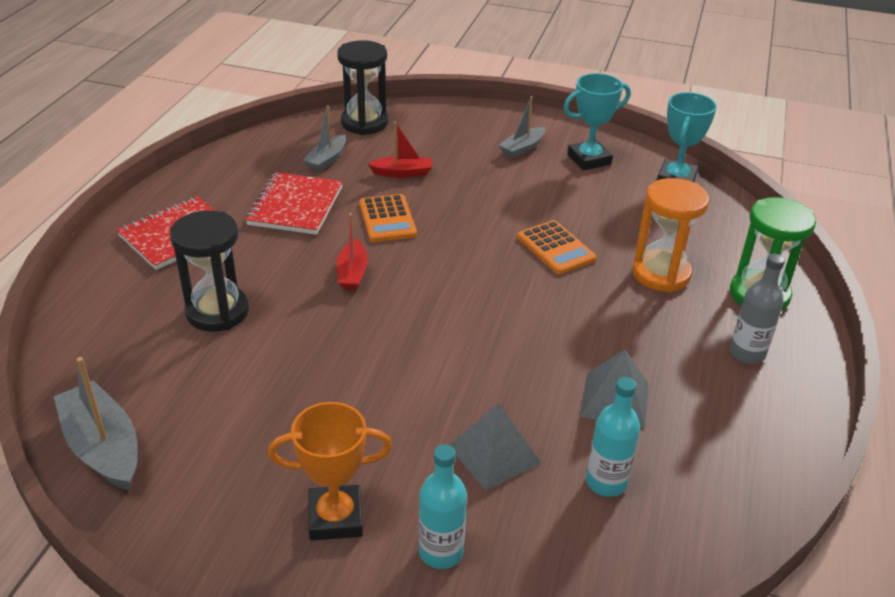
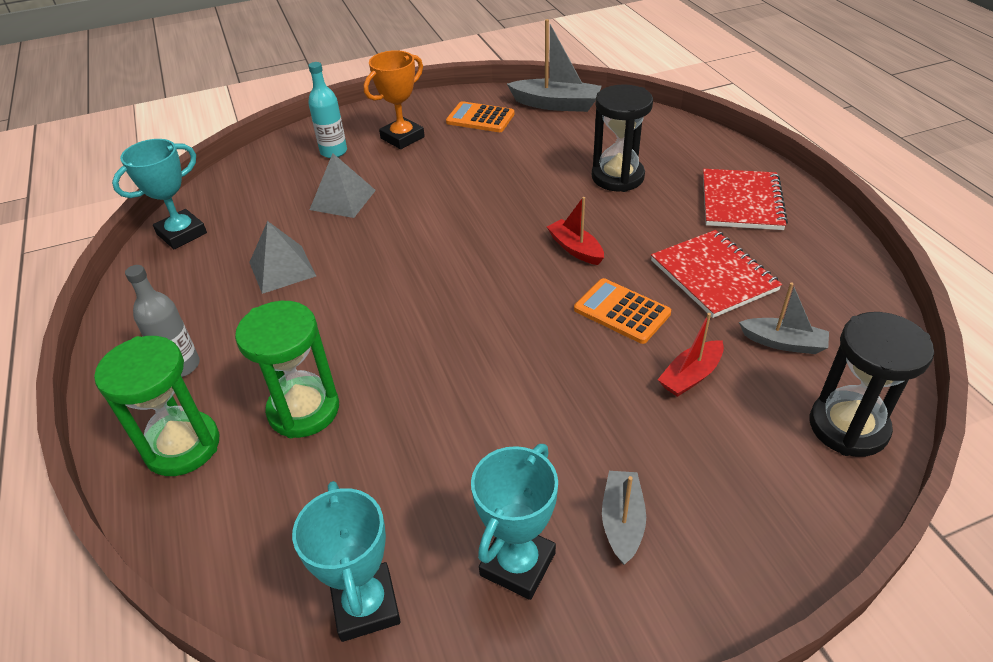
camera: 145 degrees right, 5 degrees up
(327, 159) = (783, 343): grey boat -> grey boat turned 120 degrees clockwise
(556, 248) = (434, 377): orange calculator -> orange calculator (480, 118)
(606, 482) = (259, 220): turquoise bottle -> none
(661, 274) = (304, 410): orange hourglass -> green hourglass
(708, 518) = (182, 234): none -> turquoise trophy

